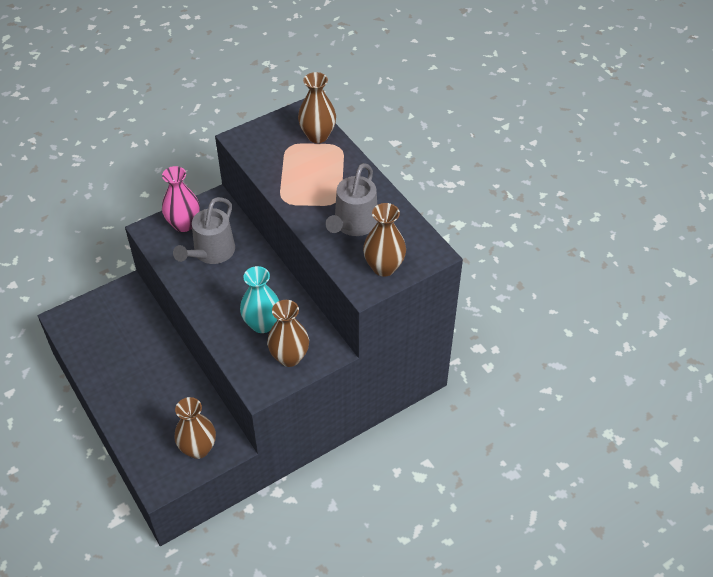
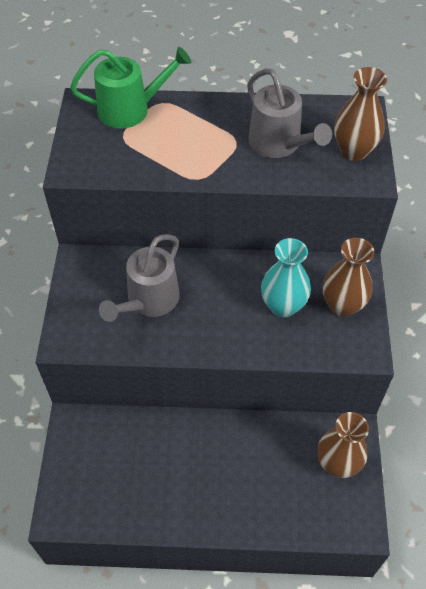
camera: 55 degrees left, 5 degrees up
(184, 224) = (86, 304): pink vase -> none
(211, 252) = (149, 300): grey watering can -> grey watering can turned 60 degrees clockwise
(317, 136) = (130, 109): brown vase -> green watering can

